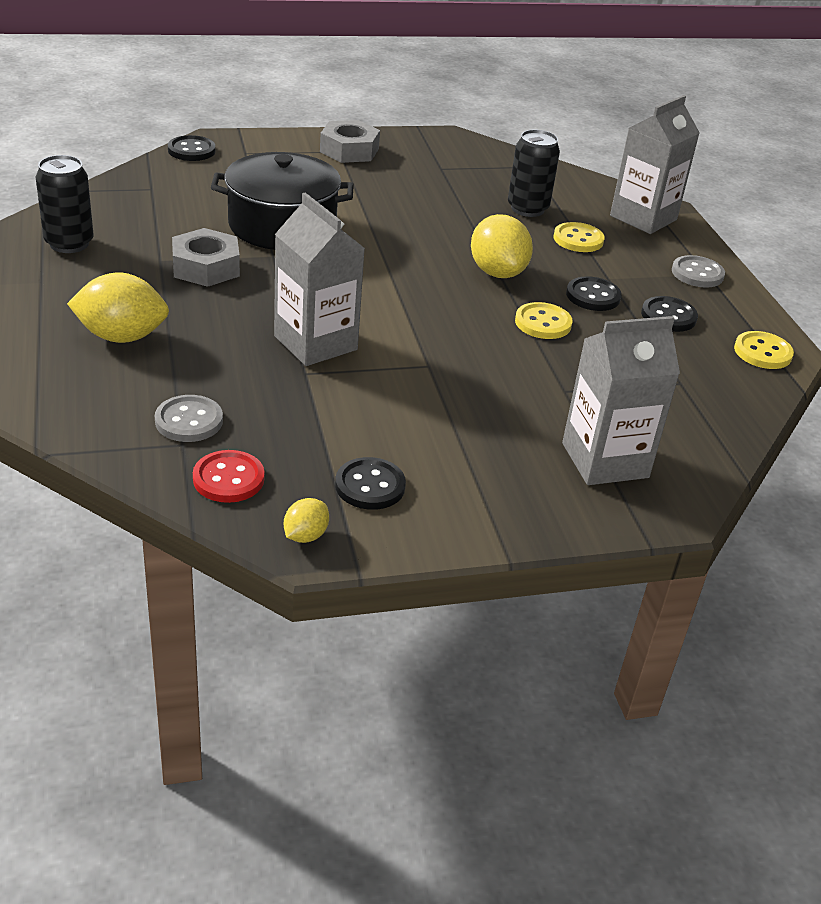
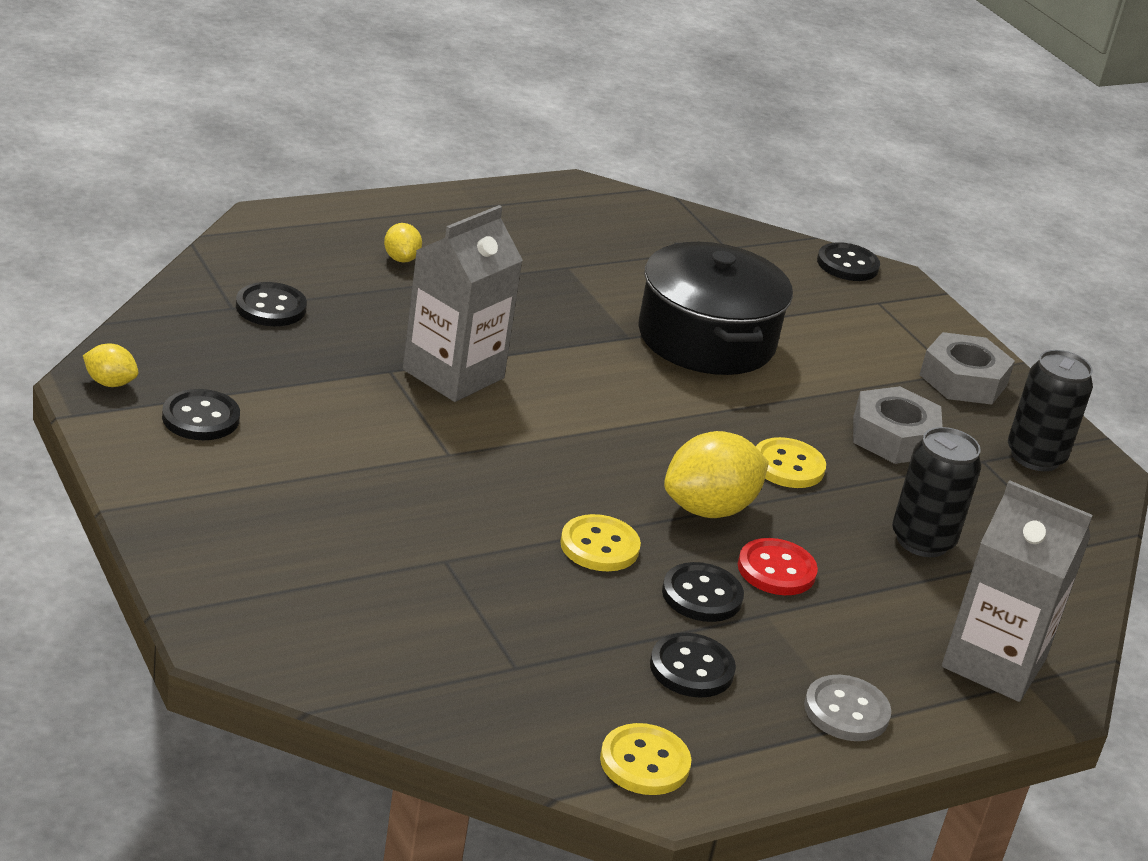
camera: 75 degrees right, 5 degrees down
(69, 243) = (564, 212): black can -> black can (1035, 457)
(122, 336) = (401, 259): yellow lemon -> yellow lemon, size x0.51
(189, 421) = (271, 307): grey button -> black button
(206, 267) = (571, 295): grey nut -> grey nut (893, 437)
(228, 479) = (185, 335): red button -> red button (776, 570)
(578, 239) = (863, 588): yellow button -> yellow button (788, 466)
(605, 460) = (307, 586): grey carton -> none

